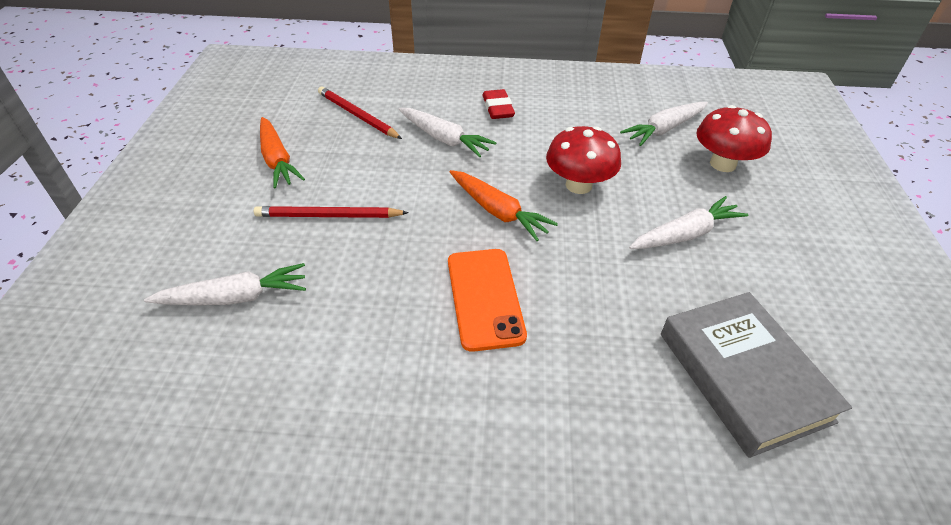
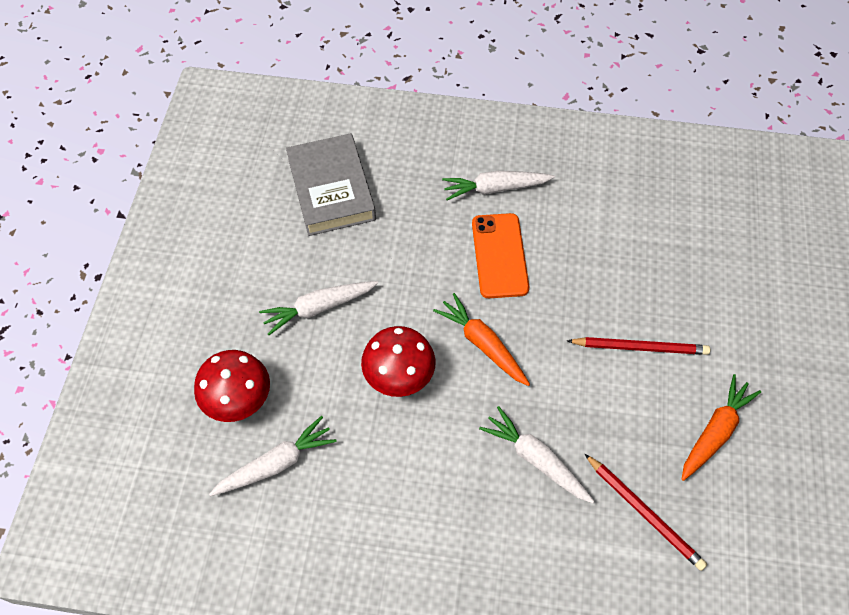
camera: 175 degrees left, 15 degrees up
(235, 297) = (692, 266): white carrot -> white carrot (495, 188)
(277, 160) = (714, 432): orange carrot -> orange carrot turned 60 degrees clockwise
(498, 108) = (469, 520): red eraser -> none

